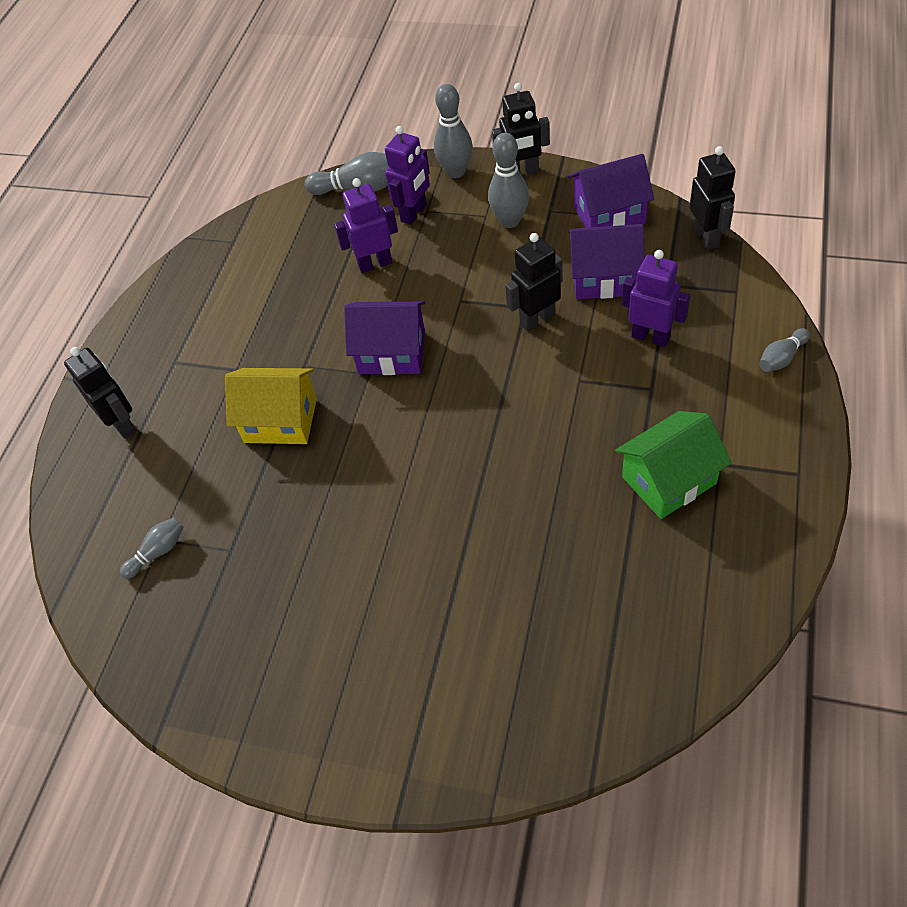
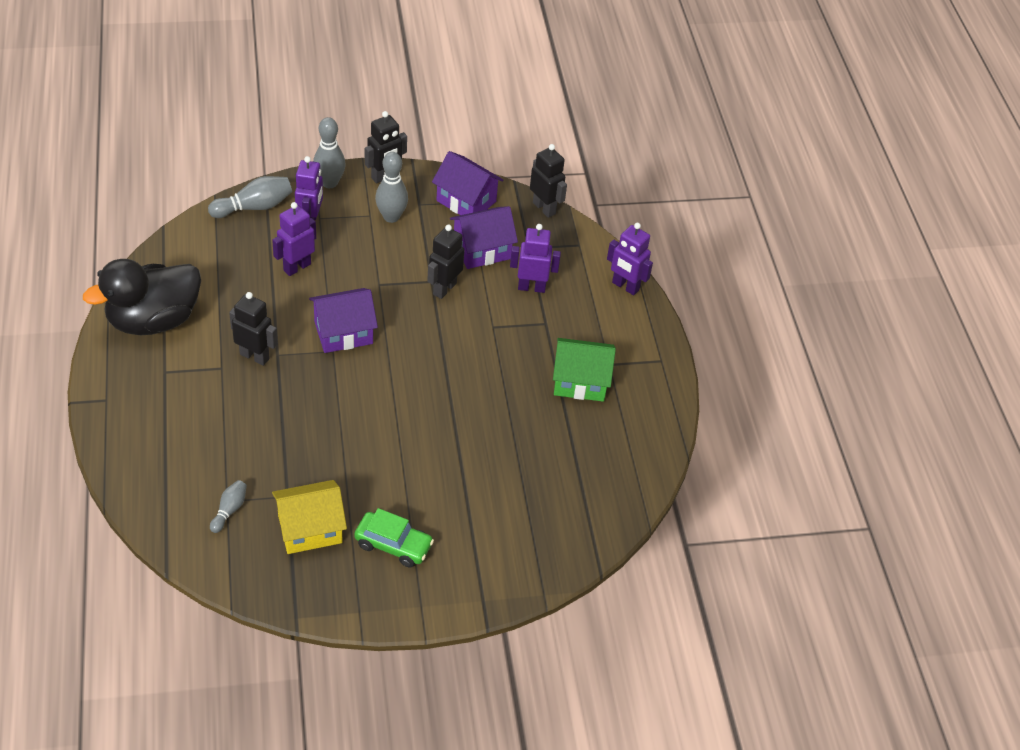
camera: 35 degrees left, 5 degrees down
(123, 424) = (146, 427): black robot -> black robot (255, 356)
(193, 299) = (153, 320): none -> black duck
(280, 420) = (279, 398): yellow house -> yellow house (310, 529)
(326, 655) = (393, 545): none -> green car
(609, 214) = (466, 201): purple house -> purple house turned 75 degrees clockwise
(669, 480) = (580, 382): green house -> green house turned 60 degrees clockwise
(781, 358) = (625, 286): grey bowling pin -> purple robot

